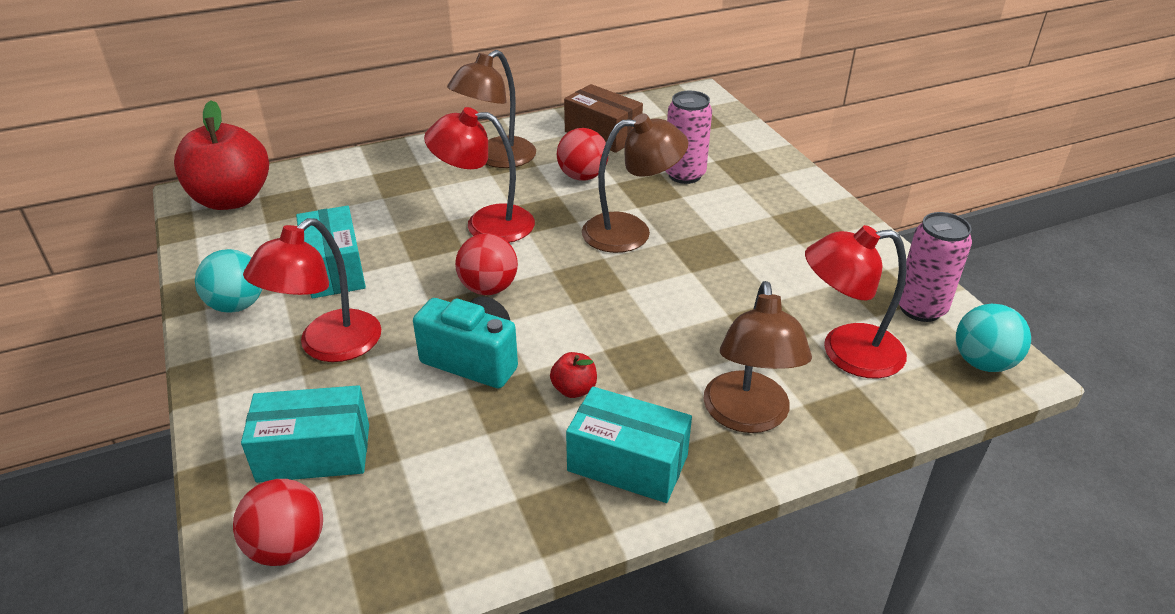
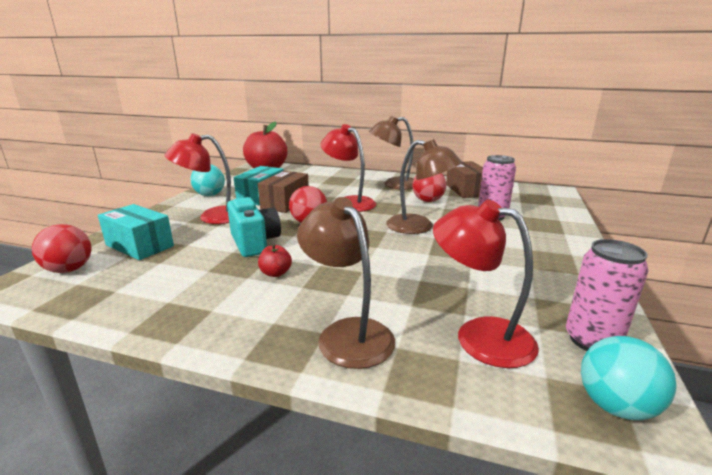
camera: 40 degrees right, 15 degrees down
(396, 266) = (285, 203): none -> brown box
(627, 463) = (241, 316): turquoise box -> none
(747, 416) = (347, 333): brown lamp -> brown lamp turned 105 degrees clockwise

